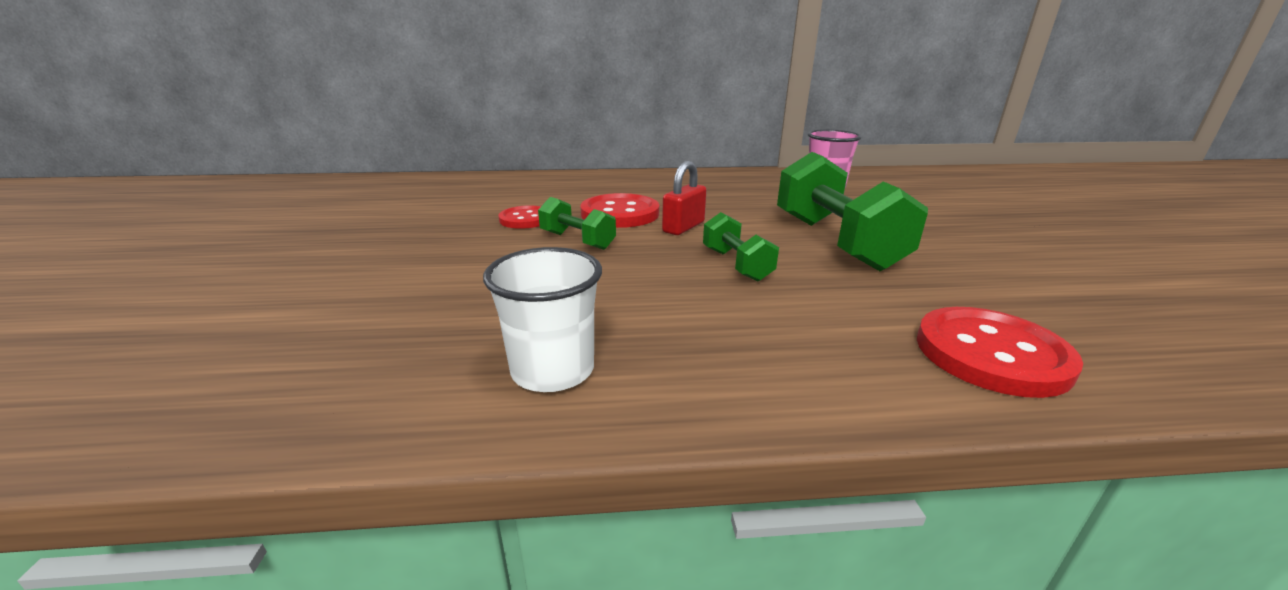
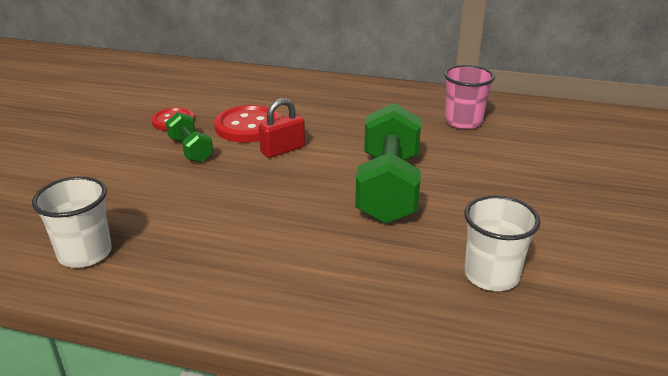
camera: 20 degrees right, 5 degrees up
(736, 264) = (282, 195): green dumbbell -> none
(991, 354) = (368, 309): red button -> none
(1047, 296) = (491, 275): none -> white cup

